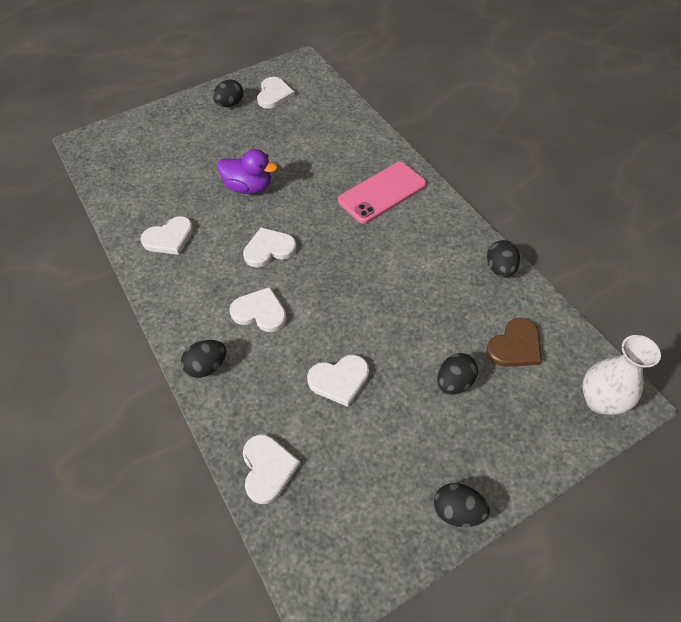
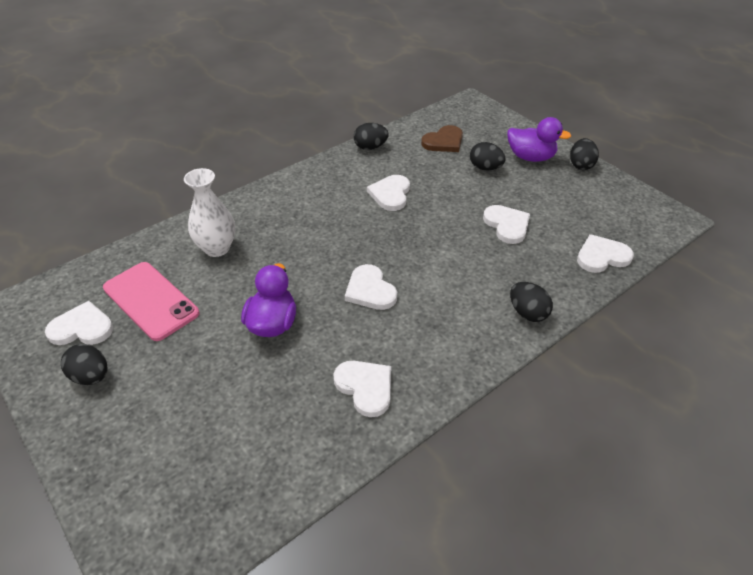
camera: 100 degrees left, 10 degrees down
(260, 312) = (453, 284): white heart -> white heart (390, 194)
(382, 193) = (282, 215): pink phone -> pink phone (151, 300)
(478, 445) = (530, 157): none -> purple duck
(515, 346) = (444, 142): brown heart -> brown heart turned 105 degrees clockwise
(600, 401) = (475, 111): white vase -> white vase (217, 248)

